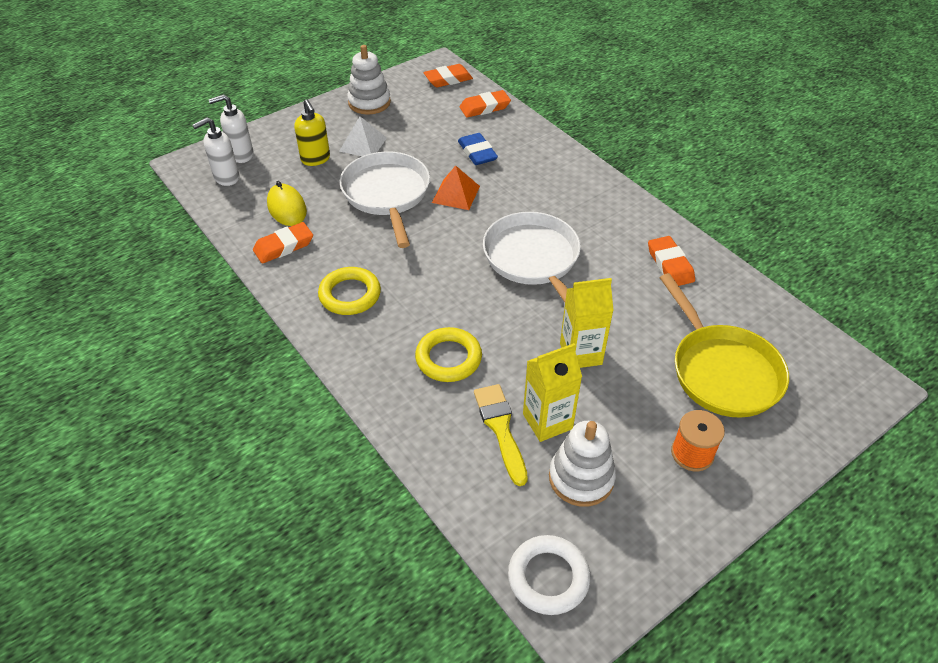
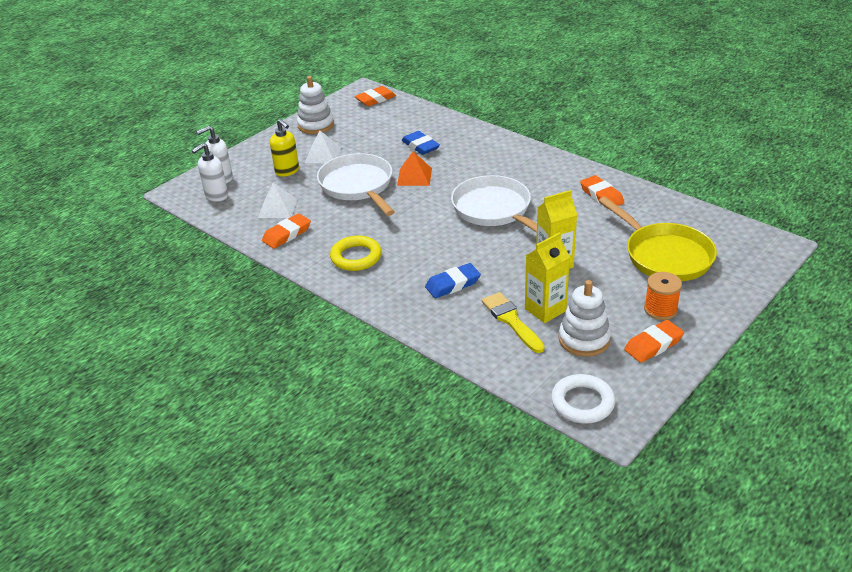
camera: 10 degrees left, 10 degrees down
(287, 208) = (278, 208): yellow mouse -> white pyramid
(448, 358) = (453, 284): yellow ring -> blue eraser
(484, 107) = (414, 114): orange eraser -> orange eraser (653, 344)

